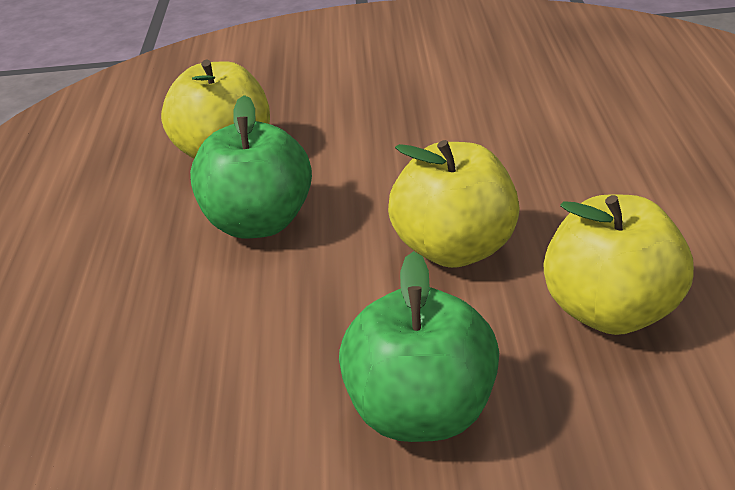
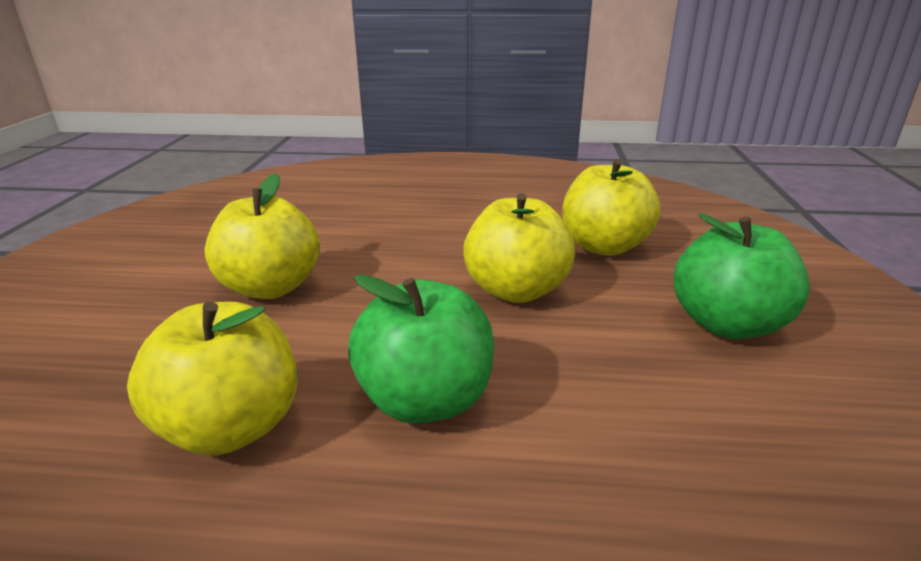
camera: 85 degrees left, 5 degrees down
(414, 116) = (271, 287): none -> yellow apple

